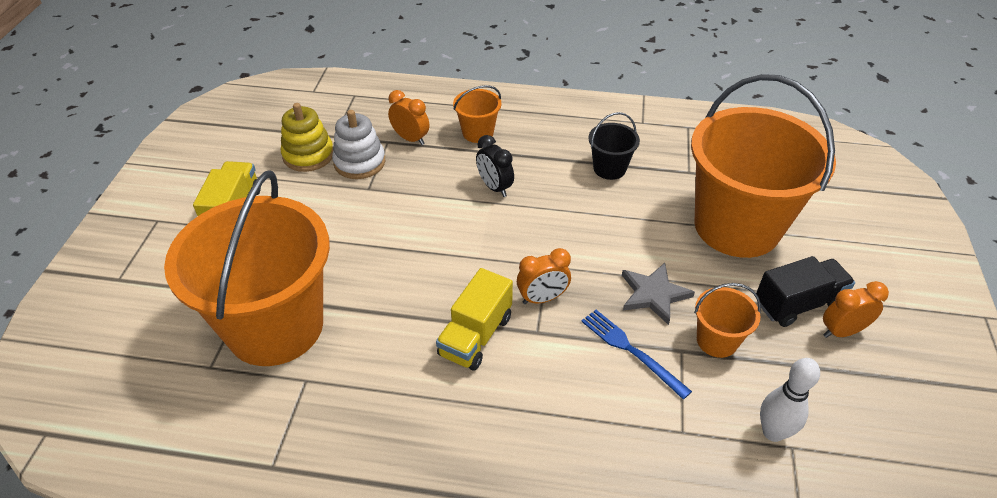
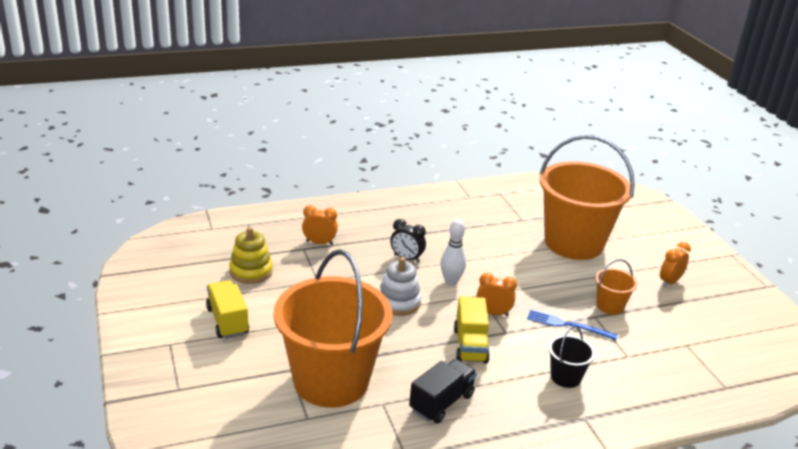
camera: 30 degrees left, 15 degrees down
(359, 162) = (295, 267): white stacking toy -> white stacking toy (398, 302)
(478, 133) = (365, 228): orange bucket -> none
(542, 298) = (493, 313): orange clock -> orange clock turned 120 degrees counterclockwise
(609, 168) = (472, 229): black bucket -> black bucket (565, 377)
(653, 294) = (556, 292): grey star -> none
(773, 432) = (672, 341): white bowling pin -> white bowling pin (451, 281)
(797, 304) = (637, 275): black truck -> black truck (441, 402)

